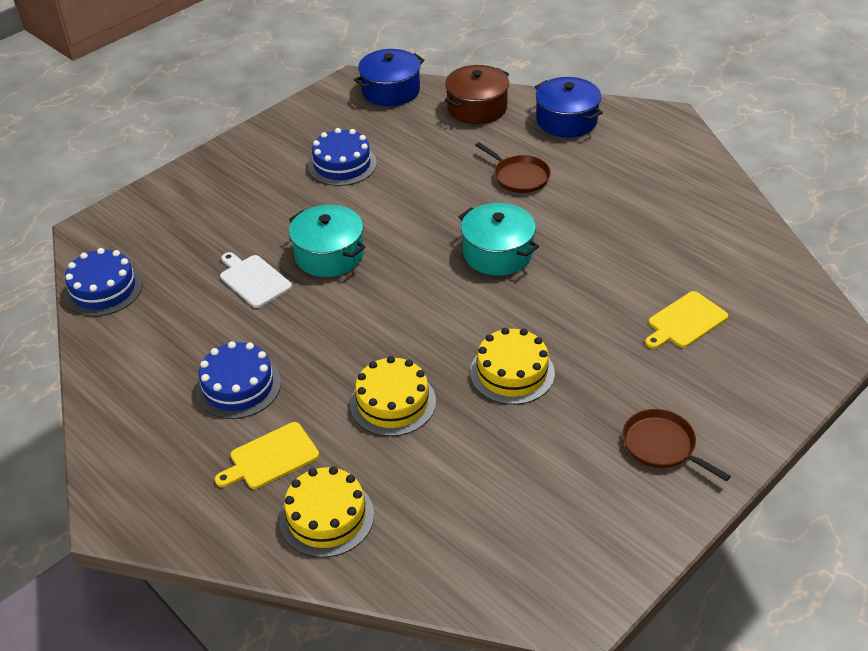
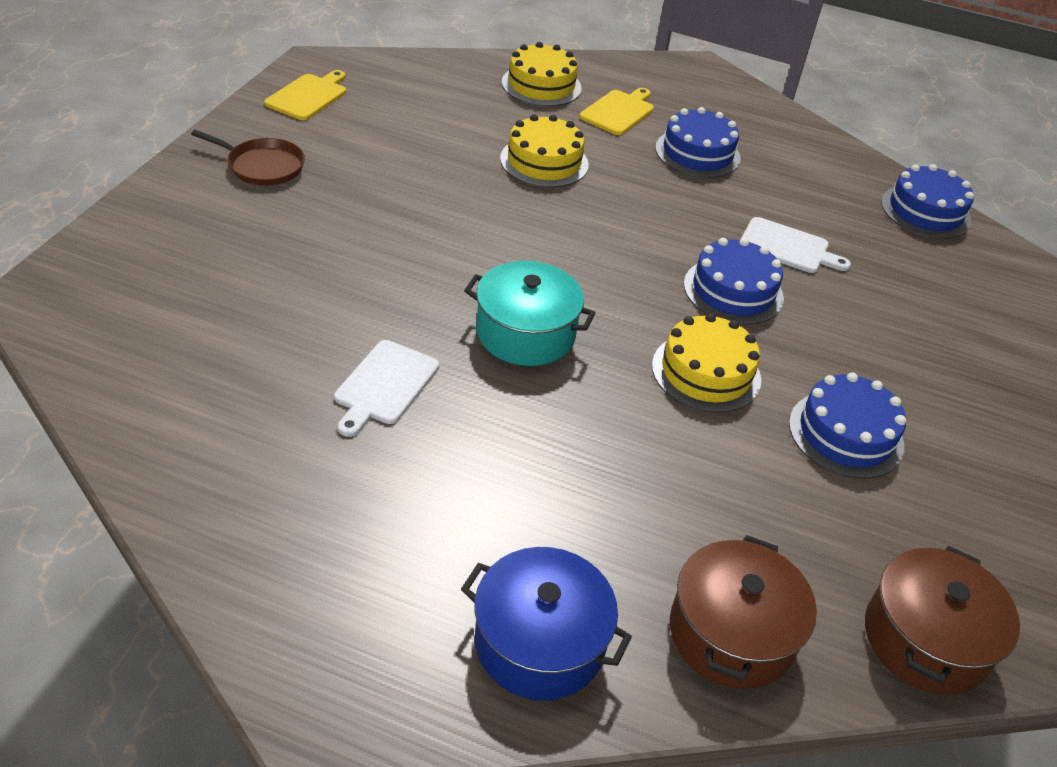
camera: 150 degrees right, 0 degrees up
(329, 255) = (733, 291): turquoise pot -> blue cake
(391, 91) = (925, 639): blue pot -> brown pot
(512, 372) = (439, 203): yellow cake -> yellow cake (706, 372)
(519, 176) = (562, 473): brown pan -> none
(604, 238) = (384, 385): none -> white cutting board
(685, 321) = (248, 288): yellow cutting board -> yellow cutting board (308, 96)

